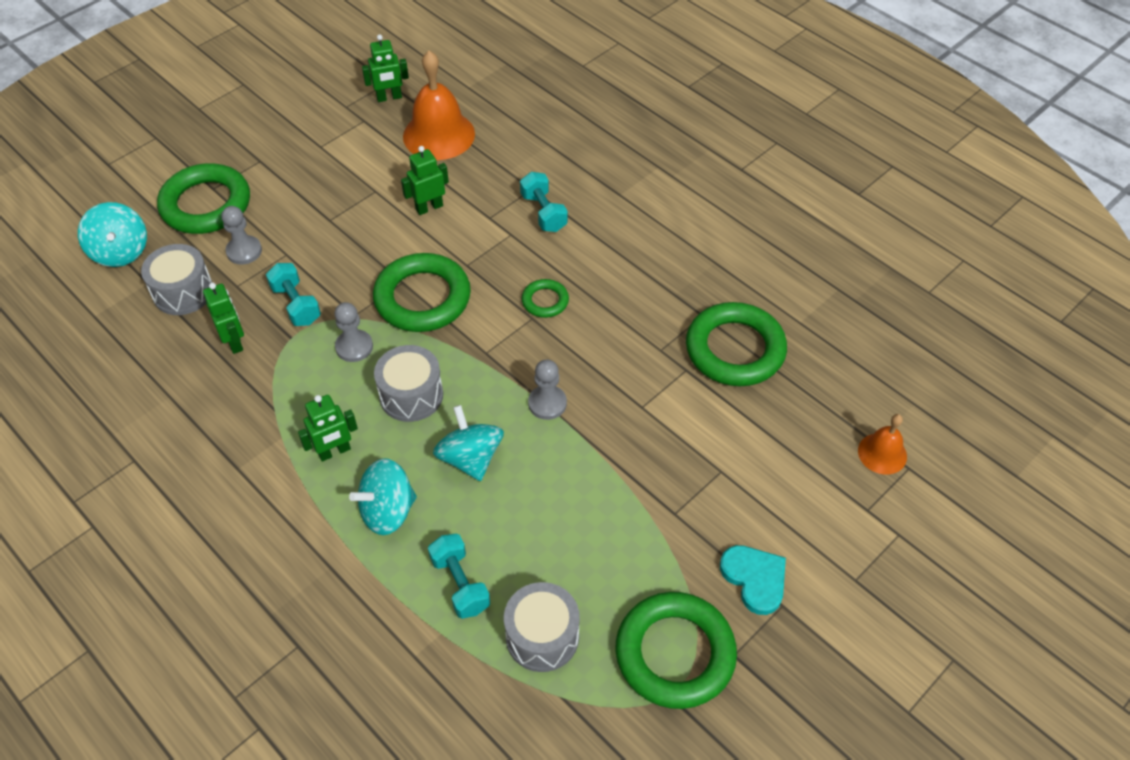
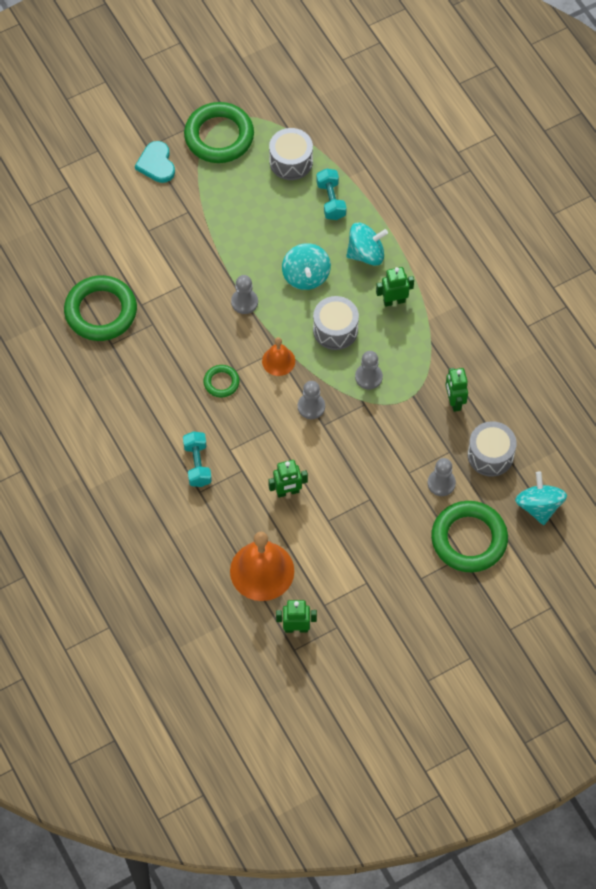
camera: 165 degrees left, 10 degrees up
(296, 304) = (406, 423): turquoise dumbbell -> none
(422, 298) = (311, 407): green ring -> grey pawn
(882, 453) = (40, 218): orange bell -> orange bell (278, 361)

